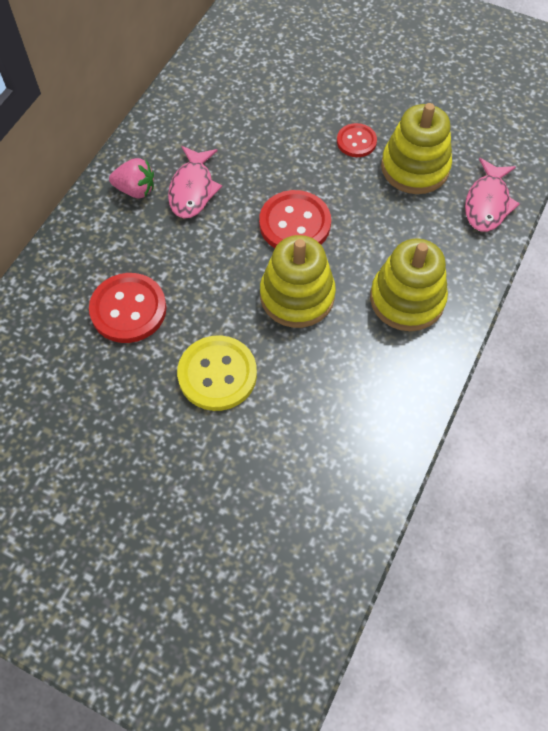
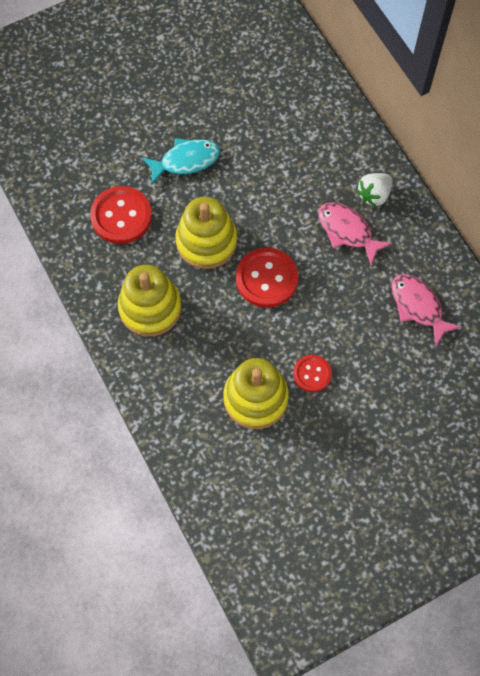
camera: 125 degrees right, 5 degrees up
(128, 309) = (273, 138): red button -> red button (121, 216)
(135, 190) = (374, 195): pink strawberry -> white strawberry
(217, 374) = (186, 161): yellow button -> turquoise fish
(487, 203) = (184, 425): pink fish -> pink fish (418, 307)

